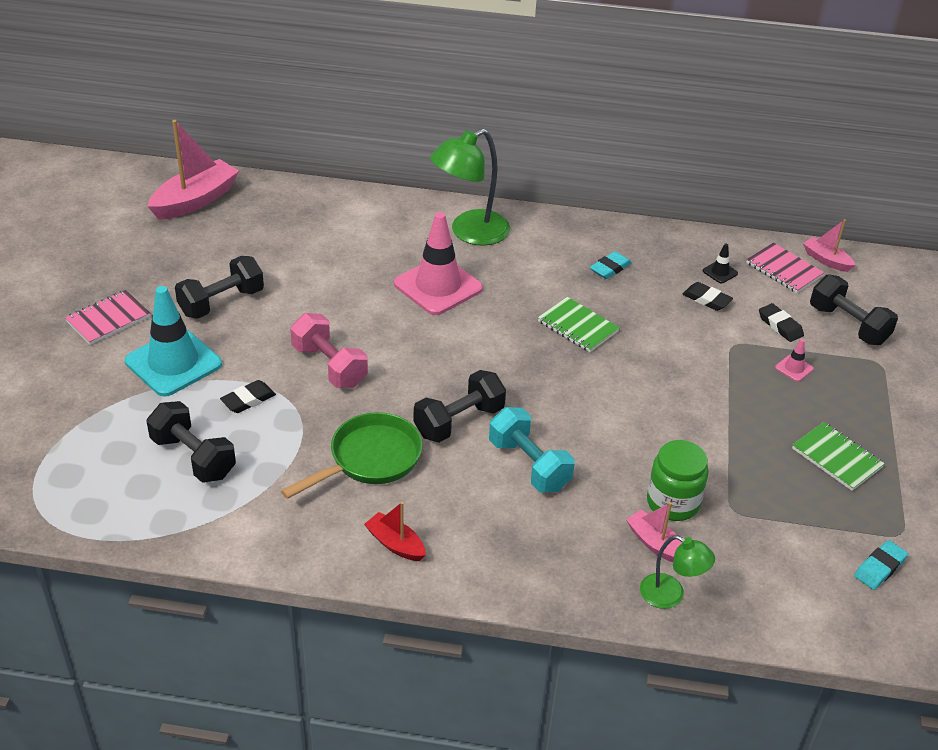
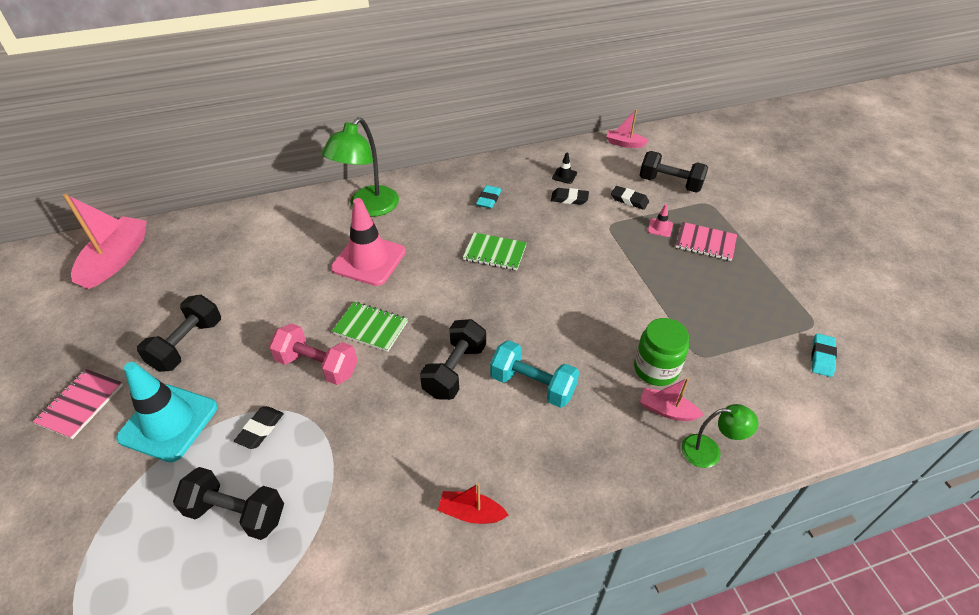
camera: 25 degrees left, 5 degrees up
(369, 459) = (401, 439): green pan -> none
(784, 270) = (603, 159): pink notebook -> pink notebook (705, 243)
(836, 458) = (734, 284): green notebook -> green notebook (371, 328)

